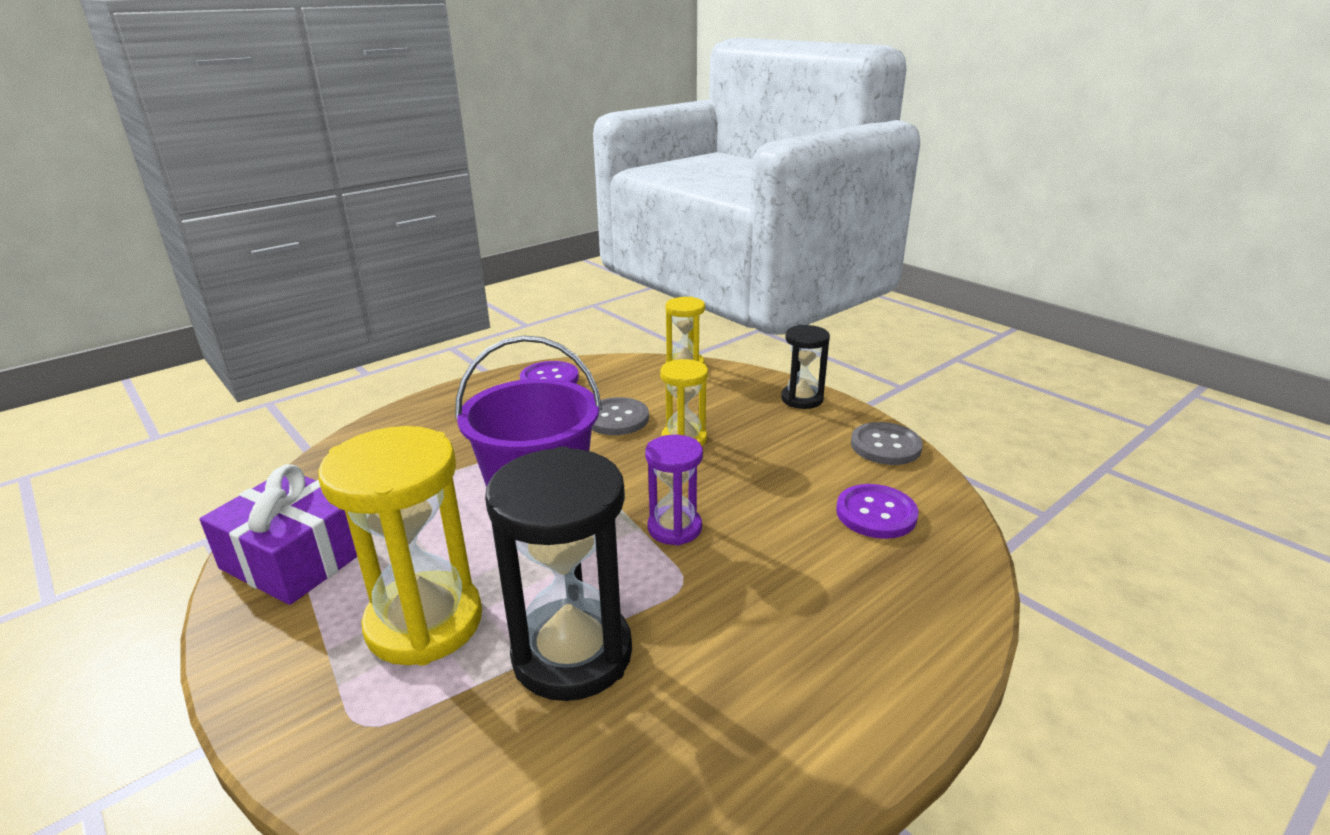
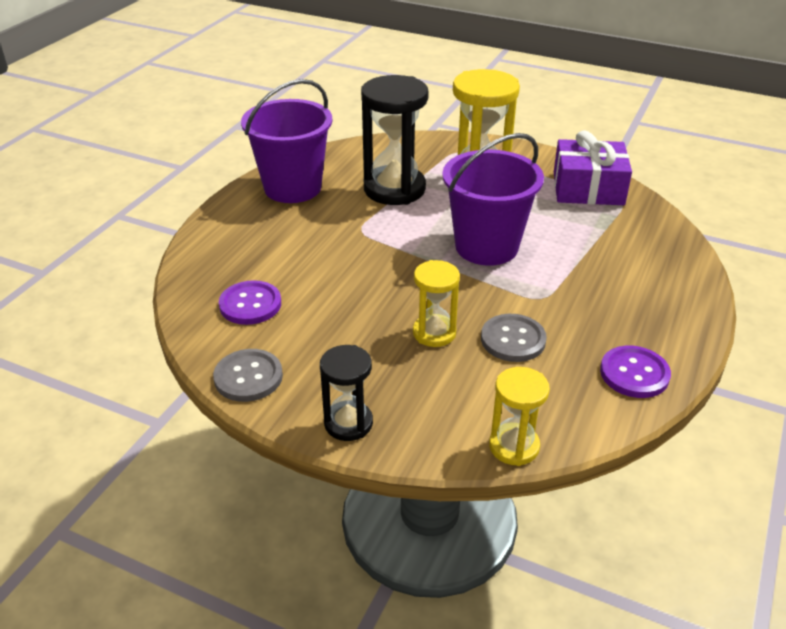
camera: 155 degrees right, 10 degrees up
(674, 528) = (388, 258): purple hourglass -> none
(758, 725) = (292, 188): none -> purple bucket

